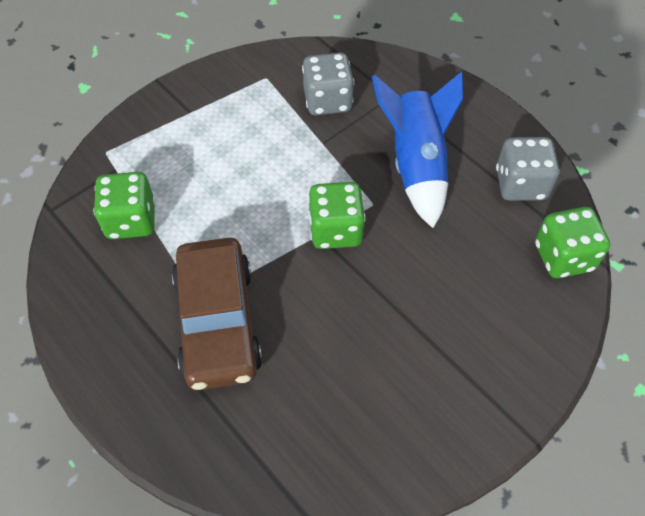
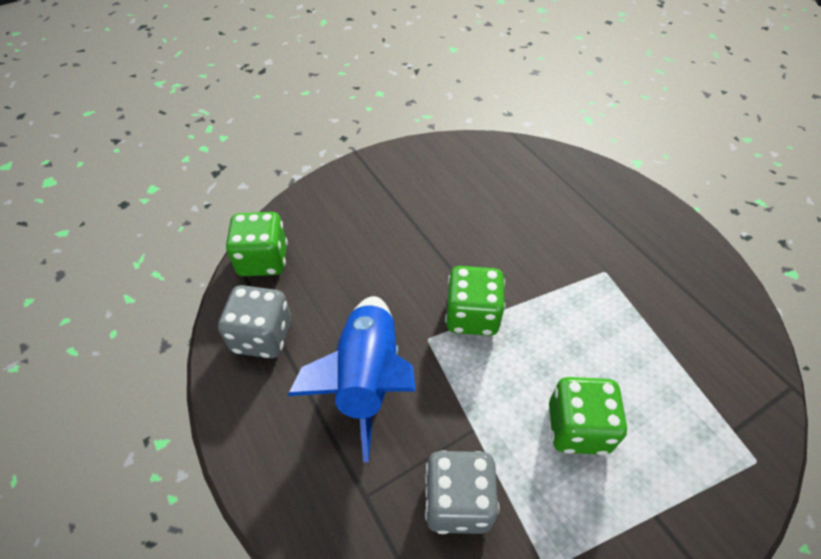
camera: 170 degrees left, 5 degrees down
(131, 220) = (693, 358): green dice -> green dice (578, 428)
(218, 322) = (585, 250): brown car -> none

